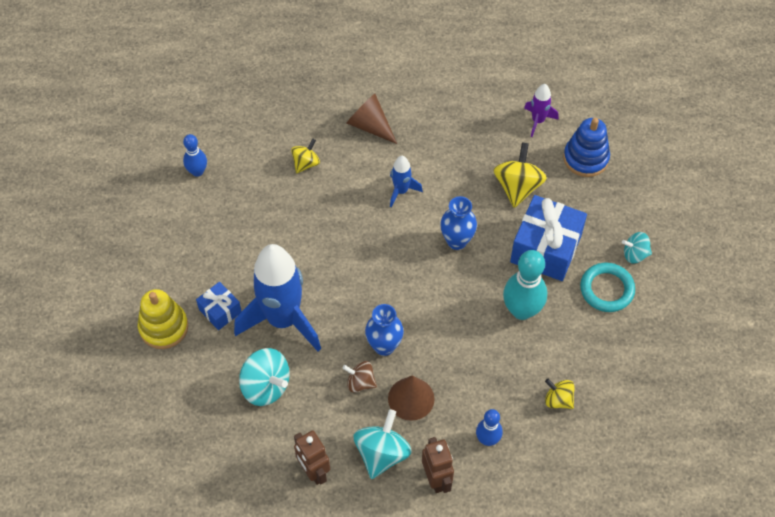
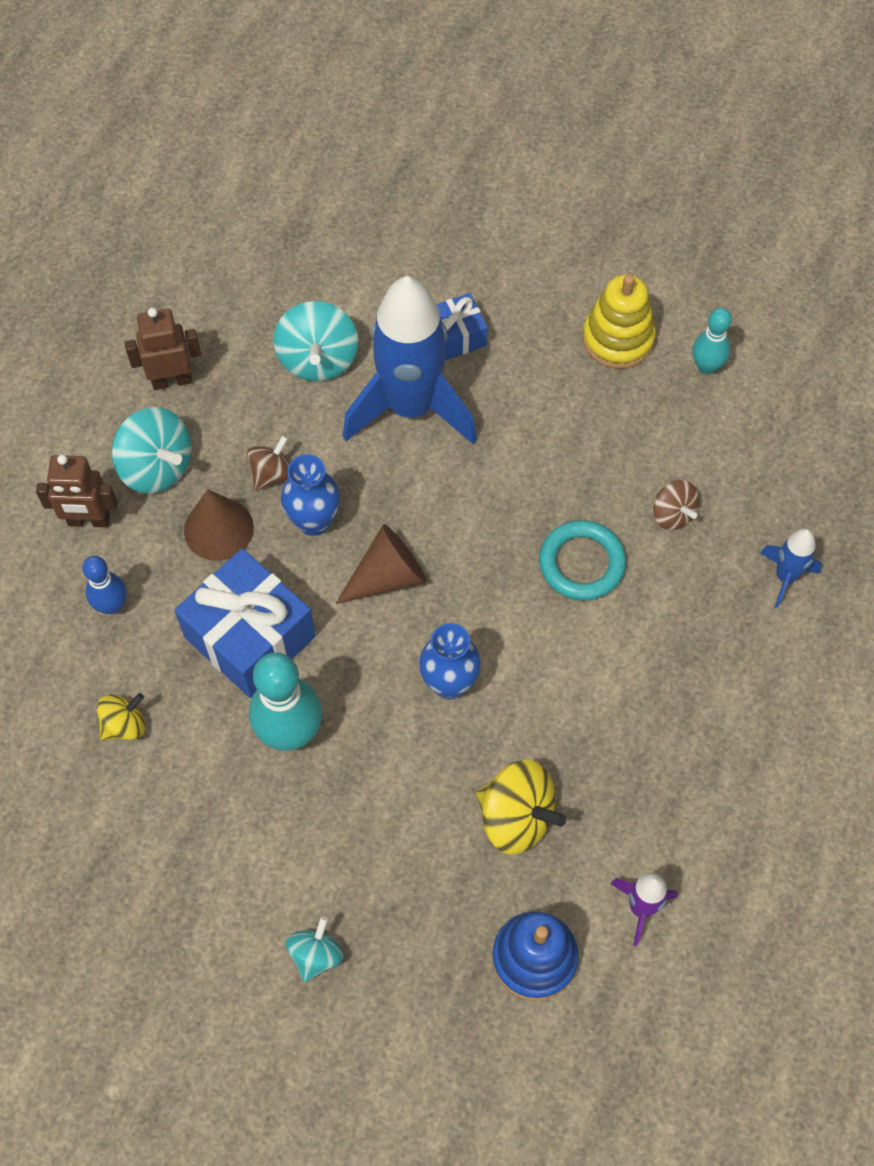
camera: 110 degrees right, 5 degrees up
(163, 327) = (459, 265): yellow stacking toy -> yellow stacking toy (618, 339)
(197, 171) = (706, 366): blue bowling pin -> turquoise bowling pin
(266, 386) = (318, 359): turquoise spinning top -> turquoise spinning top turned 60 degrees counterclockwise
(306, 163) = (673, 514): yellow spinning top -> brown spinning top
(370, 125) = (717, 630): brown cone -> brown cone (387, 576)
(401, 191) = (572, 634): blue rocket -> blue rocket (785, 576)
(546, 248) = (383, 814): blue gift -> blue gift (250, 637)
(606, 289) = (271, 878): turquoise ring -> turquoise ring (581, 563)

